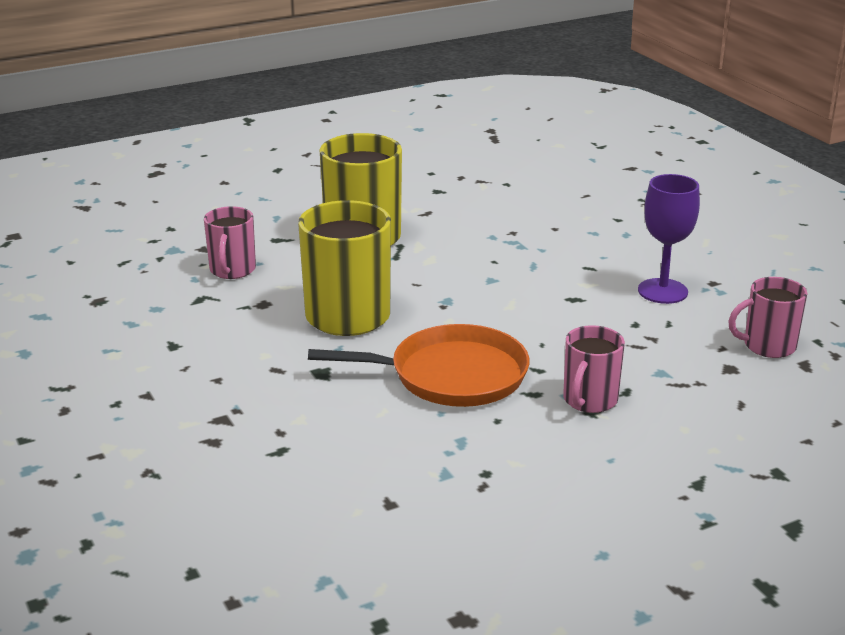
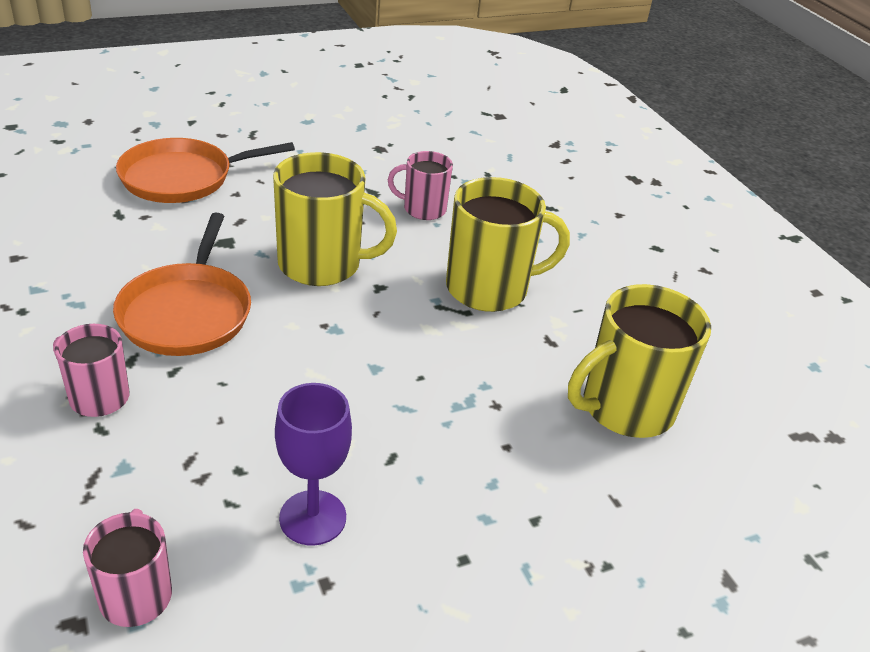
camera: 90 degrees right, 10 degrees up
(184, 420) = (182, 177): none -> orange pan
(493, 189) = (625, 408): none -> yellow mug

